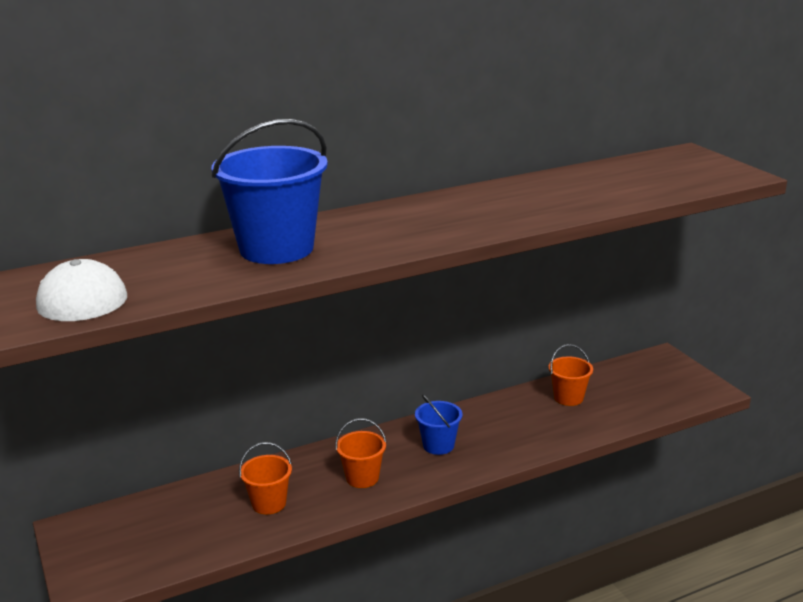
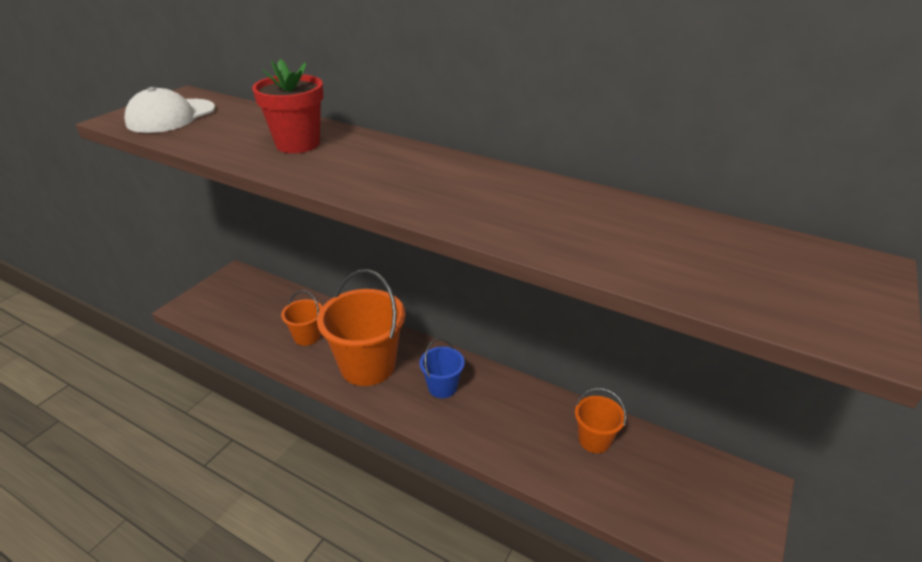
camera: 55 degrees right, 10 degrees up
(276, 249) = (298, 144): blue bucket -> red flower pot
(362, 478) = (368, 366): orange bucket -> orange bucket, size x1.95

